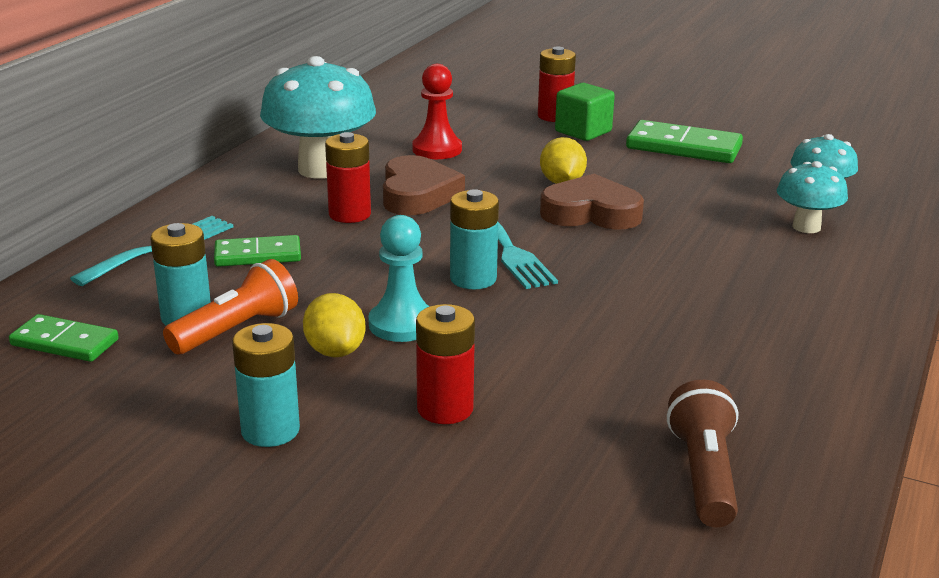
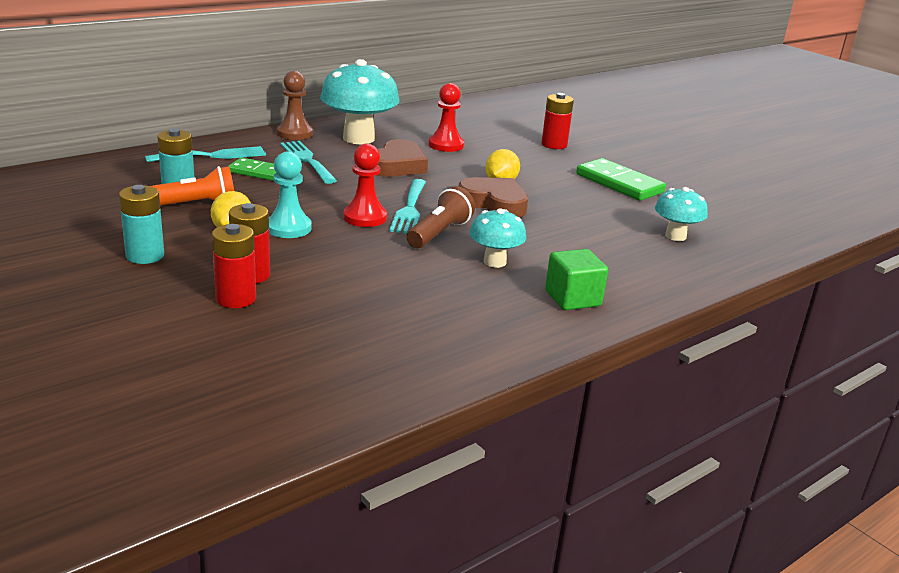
camera: 25 degrees right, 0 degrees up
(64, 343) = (103, 186): green domino -> none
(229, 184) = (294, 133): none -> brown pawn
(296, 219) = (307, 160): none -> turquoise fork
(349, 214) = (341, 166): red battery -> red battery (236, 299)
(473, 279) = (365, 217): turquoise battery -> red pawn
(583, 131) = (560, 158): green cube -> green cube (572, 298)
(703, 474) = (351, 356): brown flashlight -> brown flashlight (439, 233)
(806, 227) = (637, 250): turquoise mushroom -> turquoise mushroom (494, 262)

